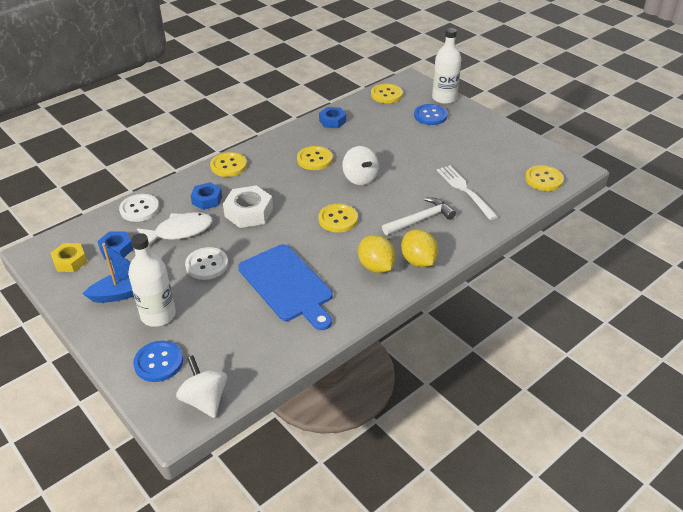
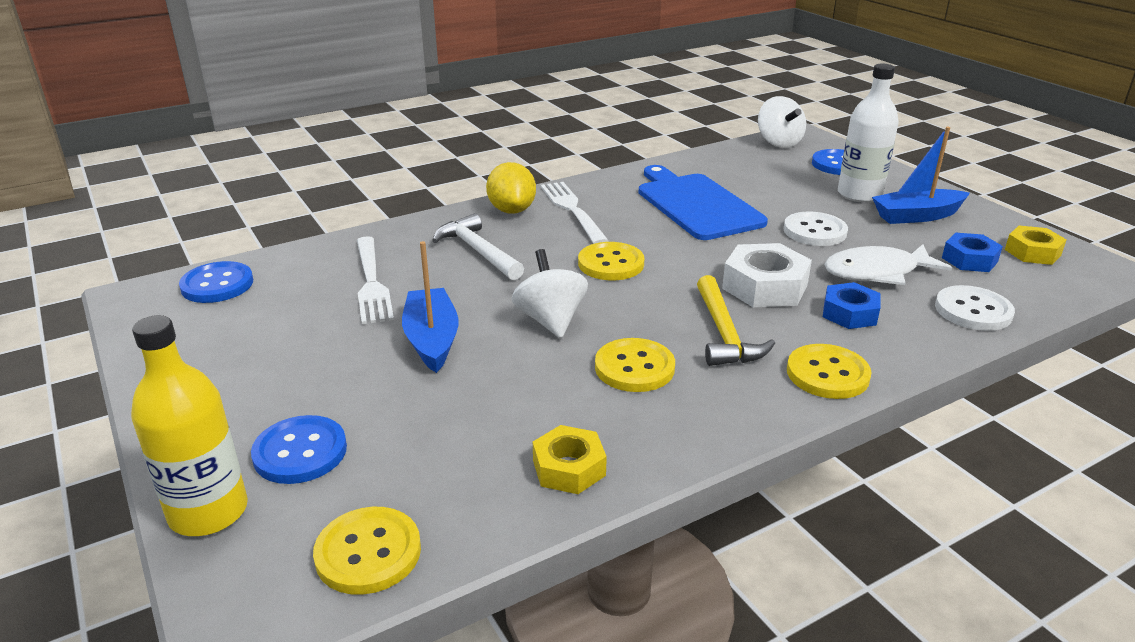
camera: 170 degrees left, 10 degrees down
(273, 181) = (724, 333): none -> yellow hammer
(332, 121) = (569, 468): blue nut -> yellow nut
(376, 267) = (572, 210): yellow lemon -> white fork
(411, 162) = (432, 340): none -> blue boat
(420, 219) = (478, 251): white hammer -> white hammer turned 75 degrees clockwise
(444, 98) = (208, 512): white bottle -> yellow bottle
(544, 179) = (217, 285): yellow button -> blue button

